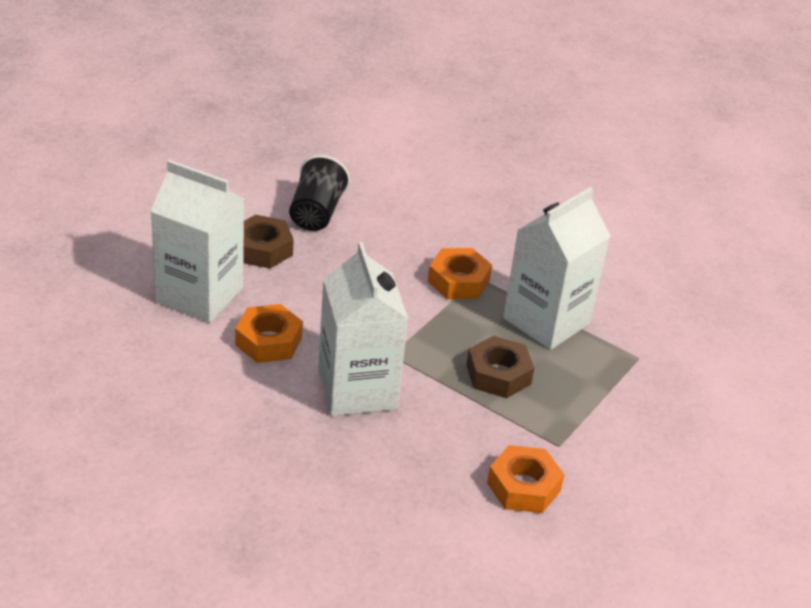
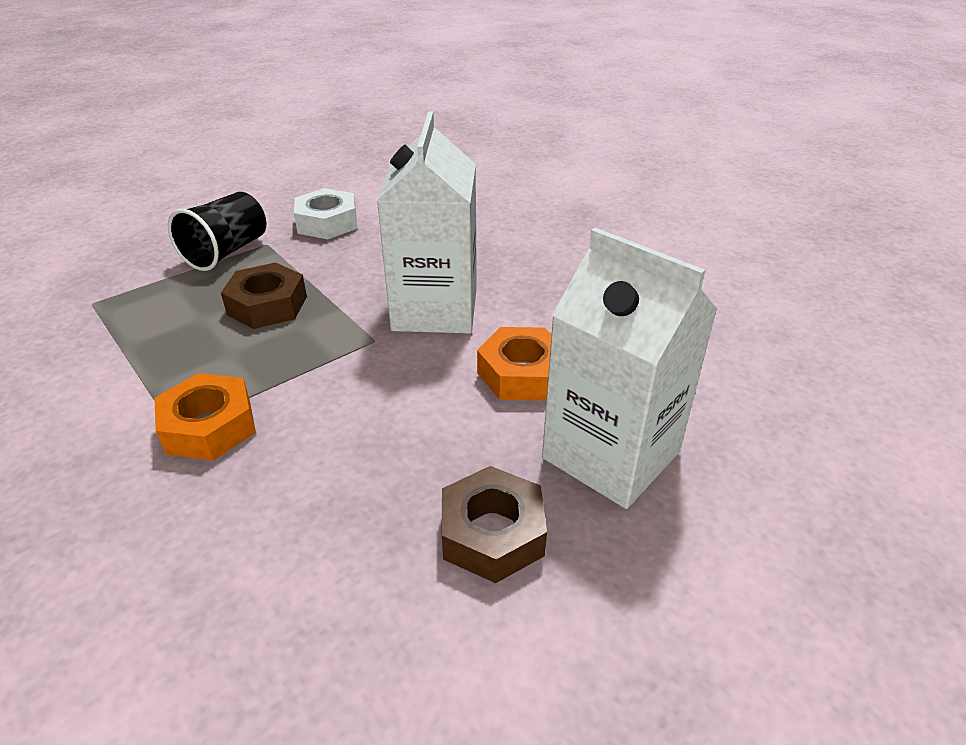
camera: 160 degrees left, 0 degrees up
(316, 213) = (357, 617): black cup -> black cup (226, 252)
(523, 487) = (327, 223): orange nut -> white nut
(546, 321) = (147, 355): white carton -> none

